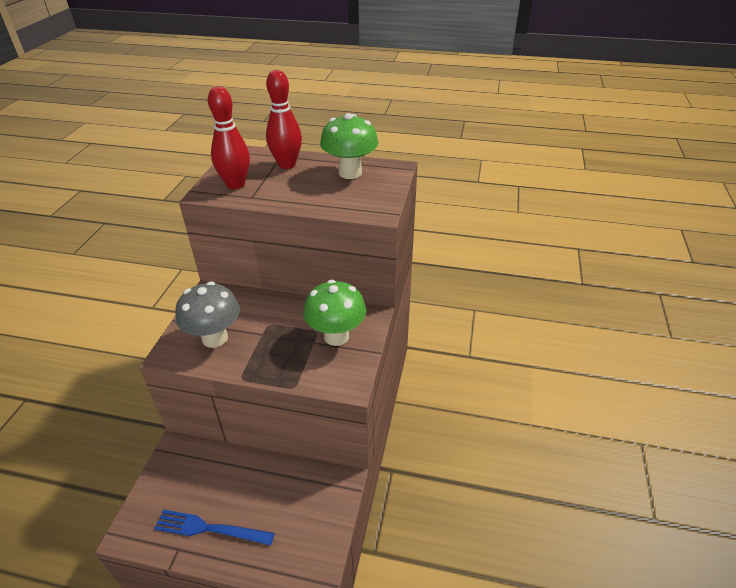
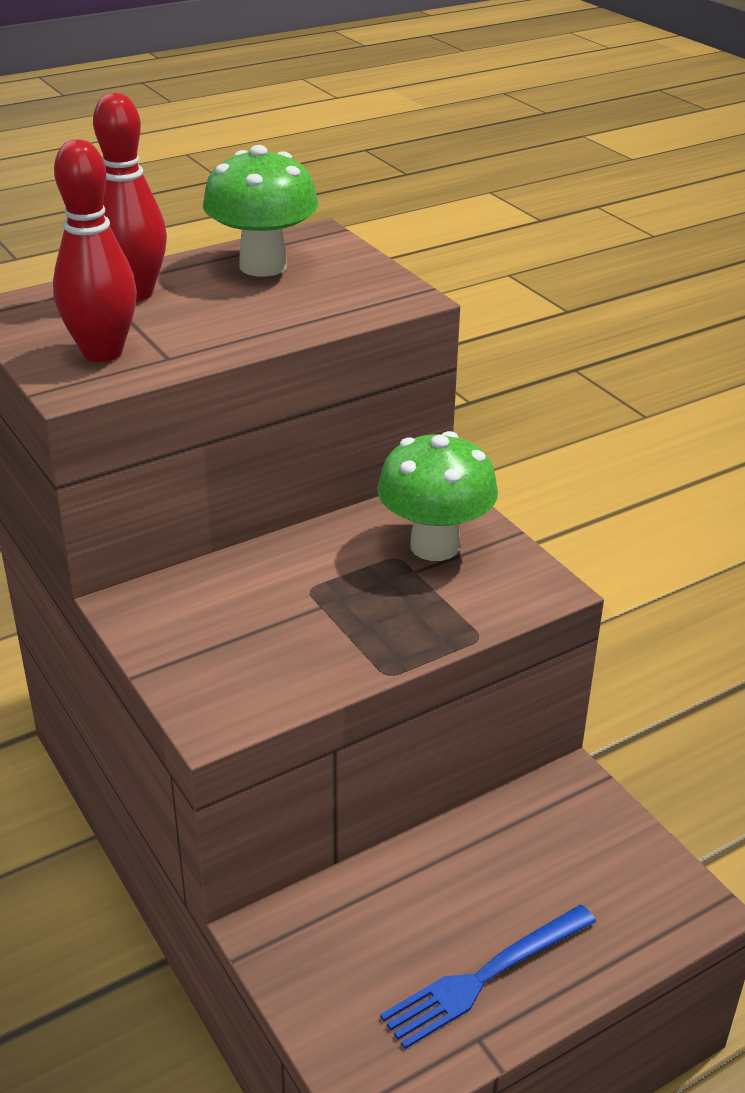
camera: 45 degrees left, 5 degrees down
(215, 338) = (255, 654): grey mushroom -> none

